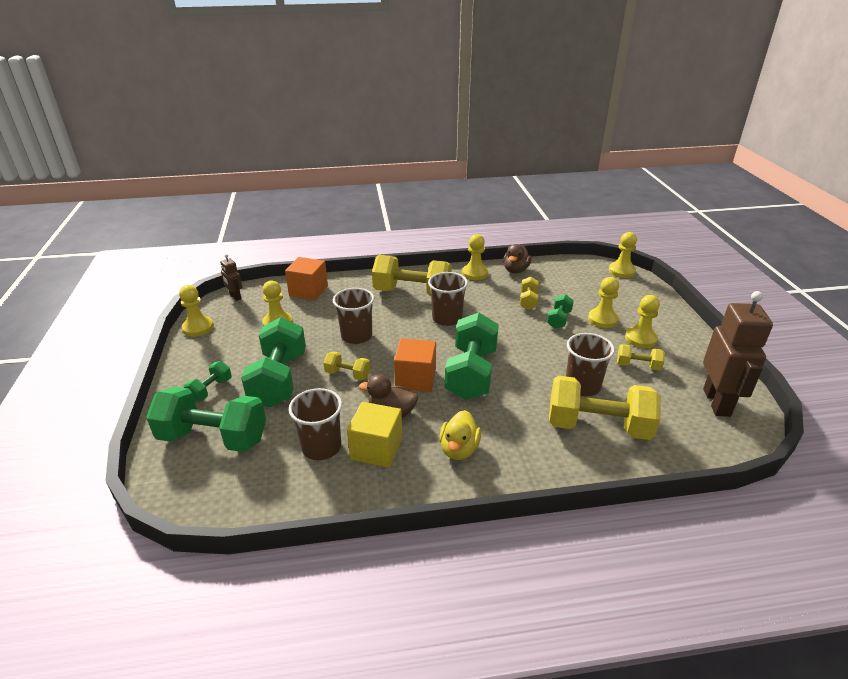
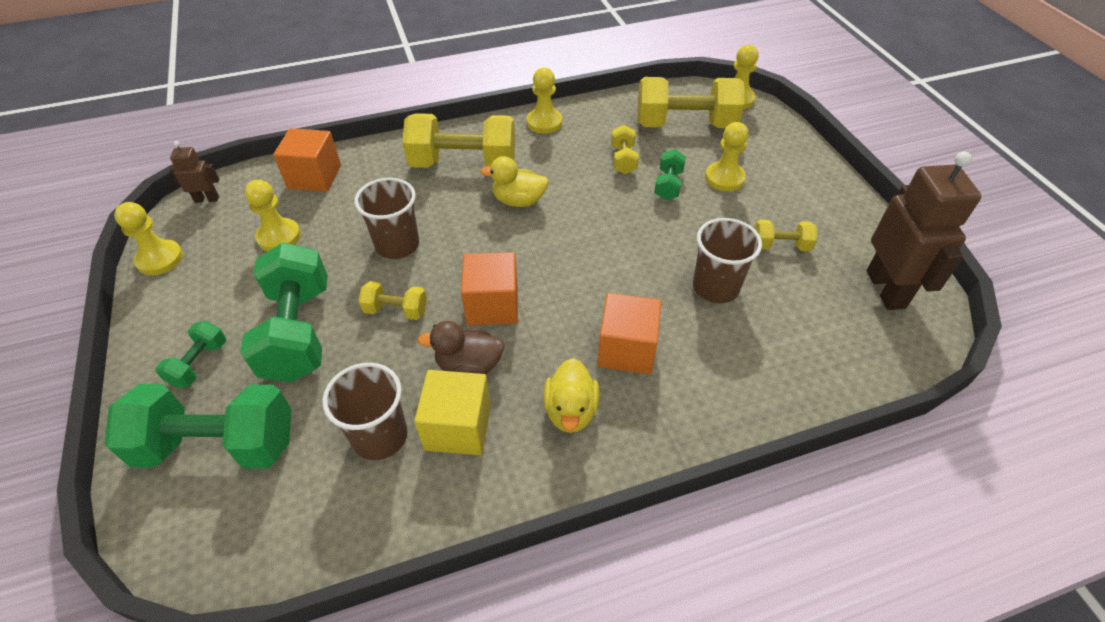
camera: 10 degrees left, 15 degrees up
(235, 297) = (207, 199): brown robot -> brown robot turned 135 degrees clockwise
(447, 318) = (518, 201): brown cup -> yellow duck
(471, 373) = (567, 286): green dumbbell -> none
(507, 417) = (626, 349): none -> orange cube
(515, 270) = (598, 112): brown duck -> none
(598, 426) = (745, 347): yellow dumbbell -> yellow dumbbell (685, 125)
(640, 338) = (777, 203): yellow pawn -> none

